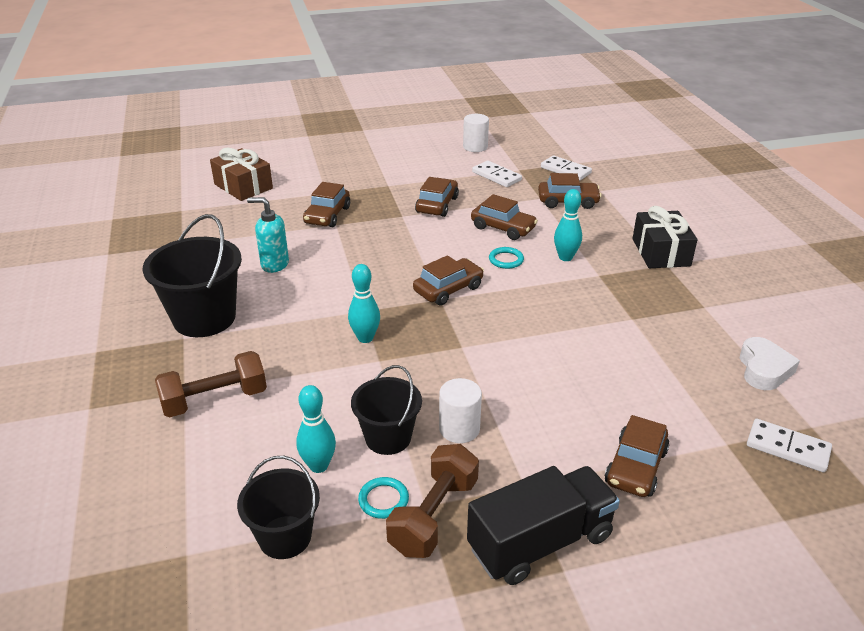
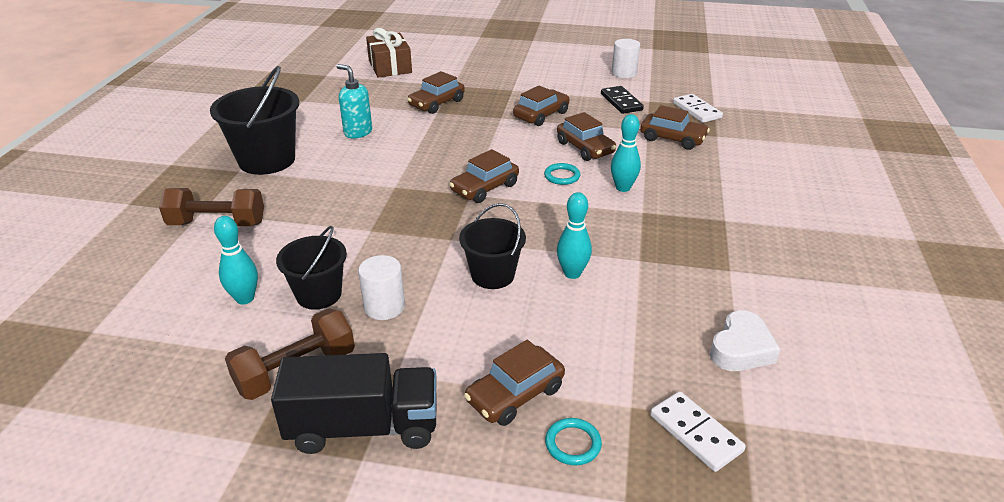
camera: 25 degrees right, 0 degrees up
(285, 537) = (169, 344): black bucket -> black bucket (492, 275)
(365, 338) = (376, 209): turquoise bowling pin -> turquoise bowling pin (572, 273)
(383, 500) = (268, 343): turquoise ring -> turquoise ring (573, 444)
(448, 289) = (484, 188): brown car -> brown car turned 150 degrees clockwise
(496, 176) = (621, 102): white domino -> black domino
(661, 252) = (729, 207): black gift -> none

